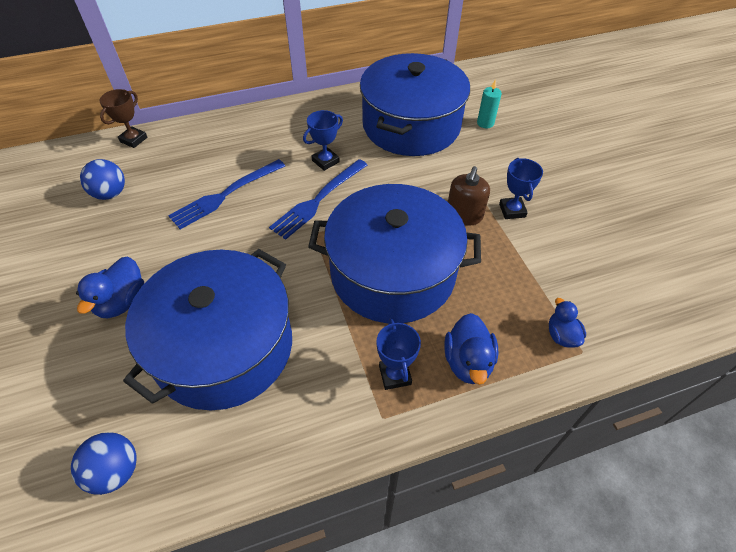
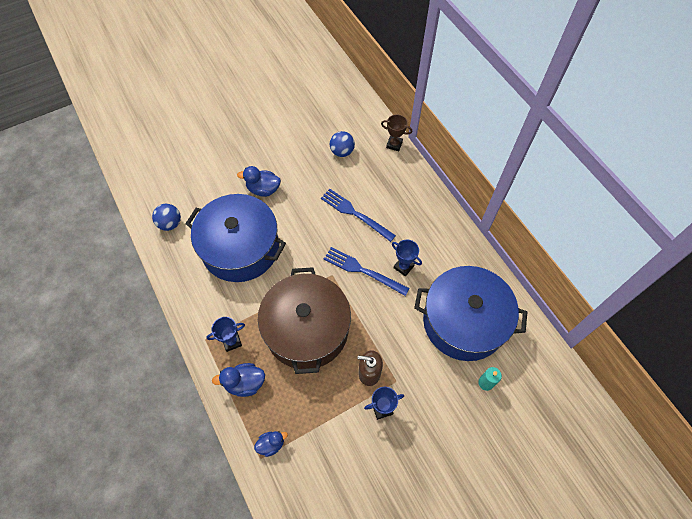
camera: 80 degrees right, 10 degrees up
(392, 273) = (307, 329): blue pot -> brown pot

